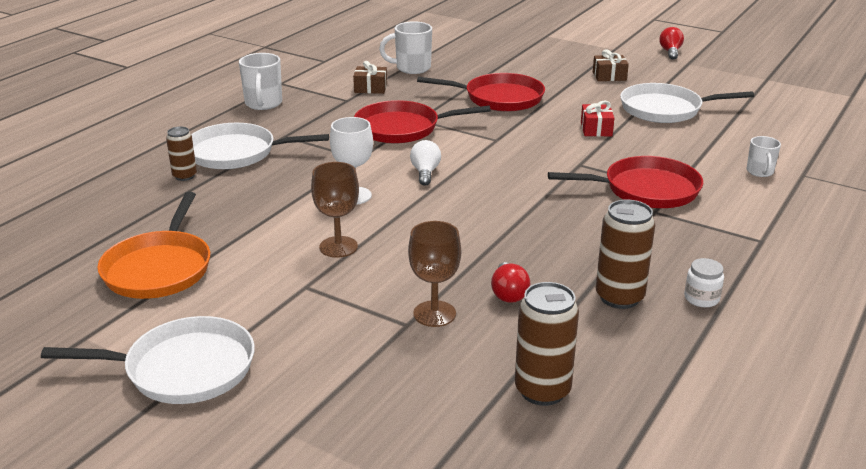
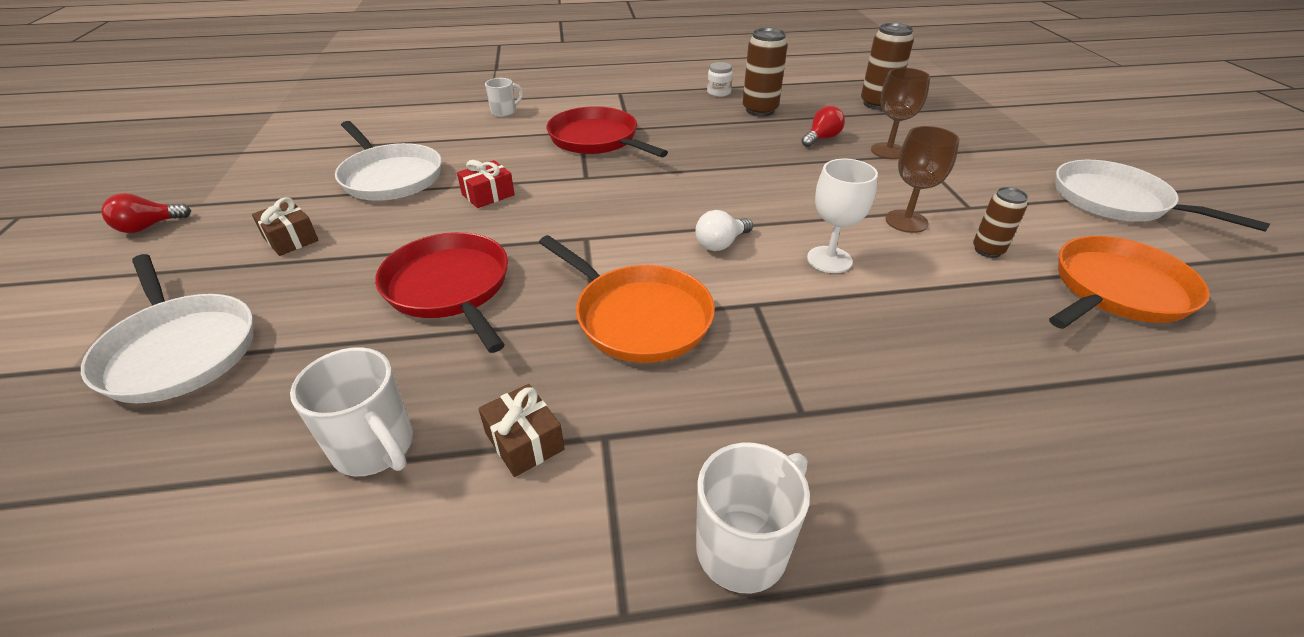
camera: 130 degrees left, 10 degrees up
(184, 176) = (1028, 422): brown can -> brown can (987, 250)
(236, 153) = (911, 423): white pan -> white pan (179, 350)
(401, 128) = (638, 317): red pan -> orange pan

